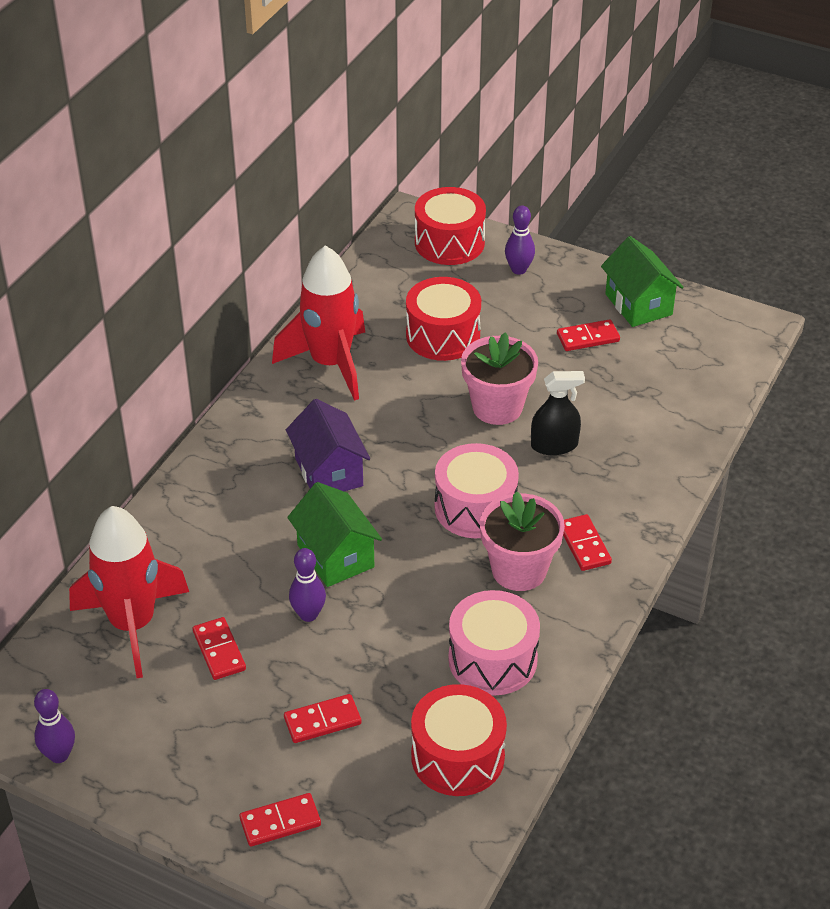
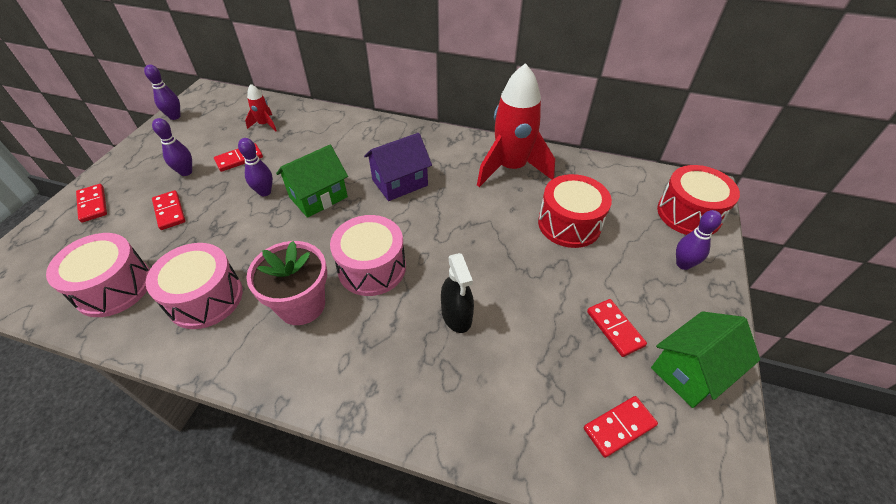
camera: 80 degrees right, 5 degrees up
(133, 624) = (265, 124): red rocket -> red rocket, size x0.44
(232, 715) = (186, 172): none -> purple bowling pin
(457, 756) = (114, 287): red drum -> pink drum
(497, 407) = (494, 269): pink flower pot -> none
(584, 545) = (331, 351): red domino -> red domino (619, 427)

